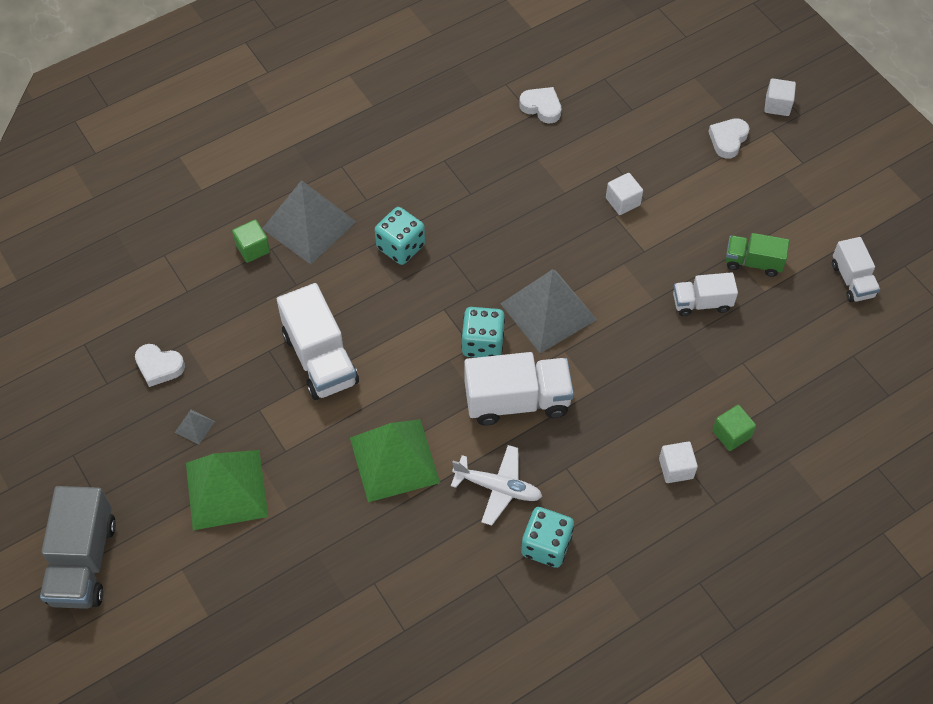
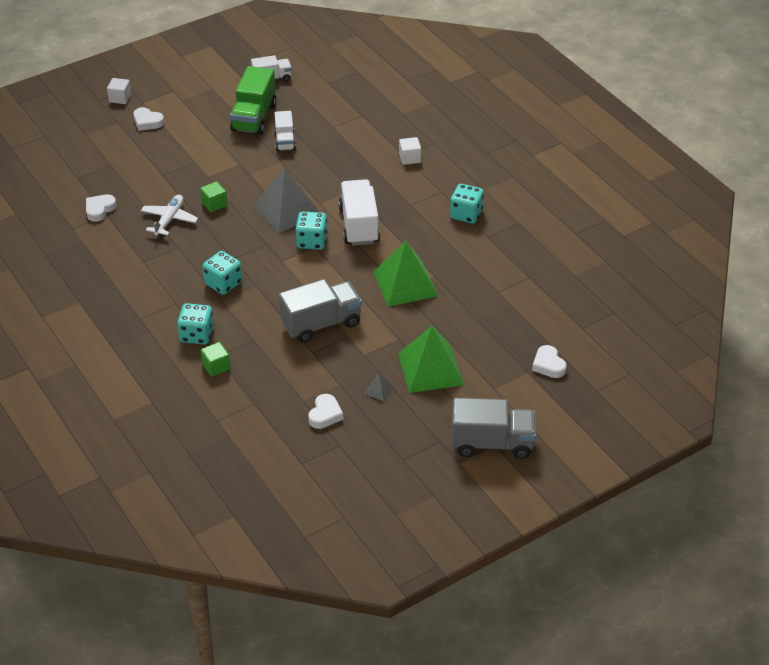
camera: 90 degrees left, 15 degrees down
(219, 645) = (548, 365): none -> white heart
(309, 225) = (197, 335): grey pyramid -> turquoise dice
(320, 358) = (321, 324): white truck -> grey truck
(498, 488) = (425, 235): white plane -> white plane (169, 219)
(623, 201) = (195, 172): white cube -> none
(731, 434) = (385, 134): green cube -> green cube (214, 204)
(753, 262) = (254, 117): green truck -> green truck, size x1.69

